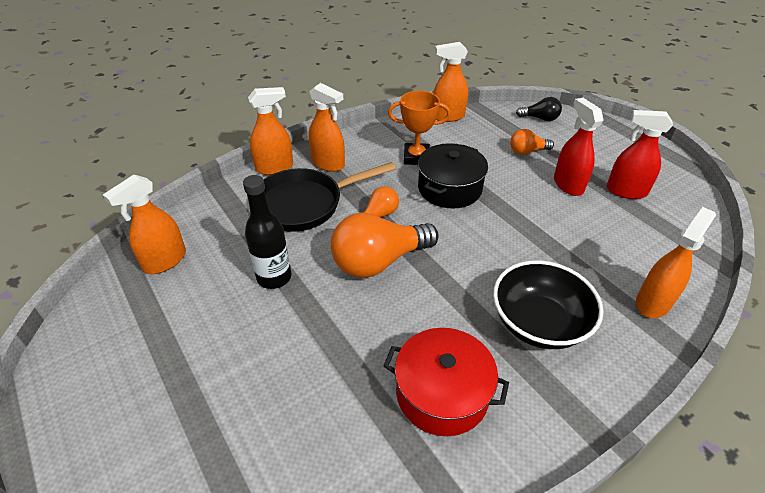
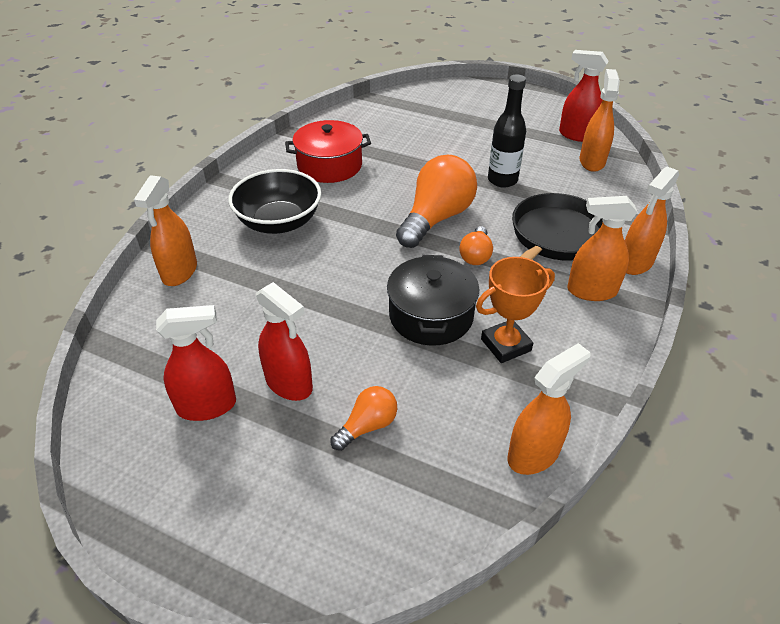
camera: 150 degrees right, 0 degrees up
(120, 303) = (577, 135): none -> red spray bottle
(540, 118) = (380, 532): black light bulb -> none

